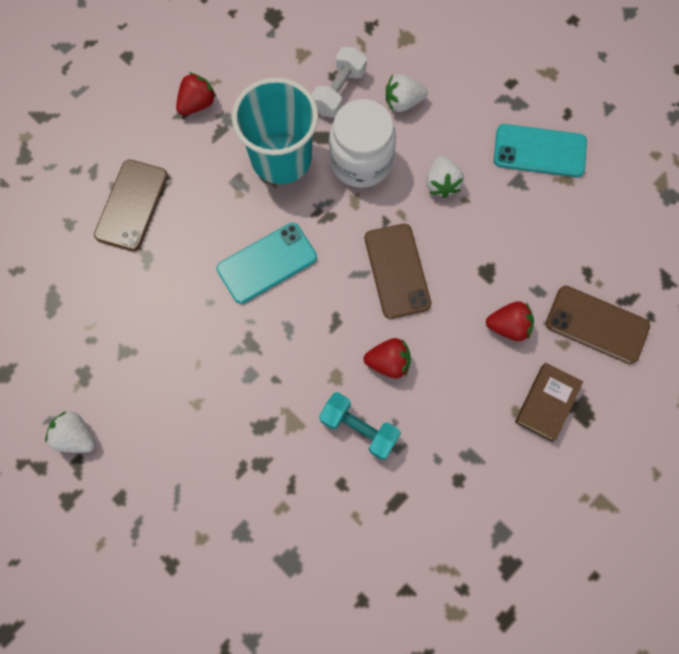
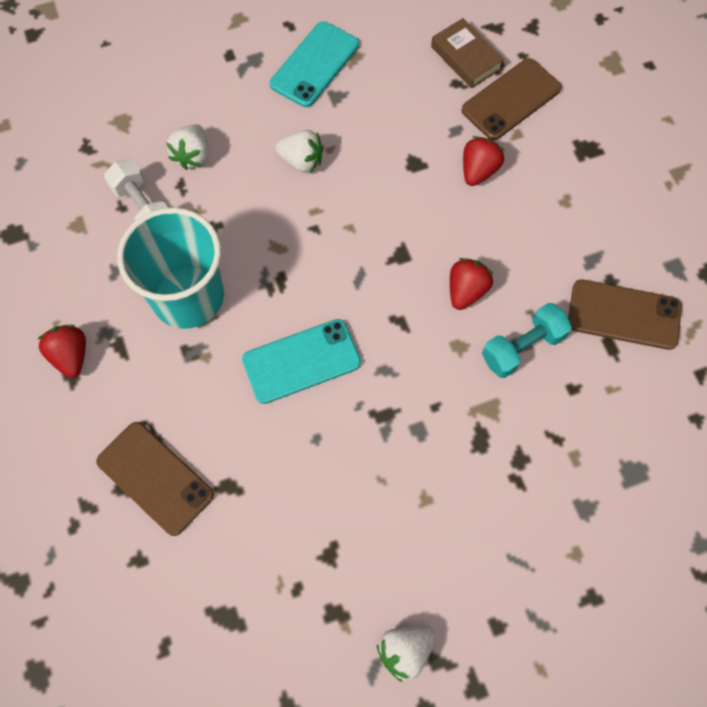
camera: 65 degrees left, 5 degrees down
(267, 263) = (301, 361): turquoise phone -> turquoise phone turned 75 degrees clockwise
(361, 161) = (236, 222): white jar -> none
(397, 271) = (374, 241): brown phone -> brown phone (624, 314)
(546, 403) = (568, 173): brown book -> brown book (466, 57)

